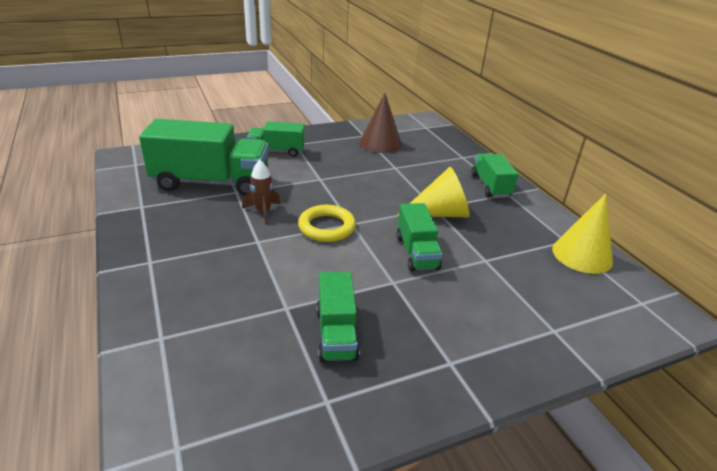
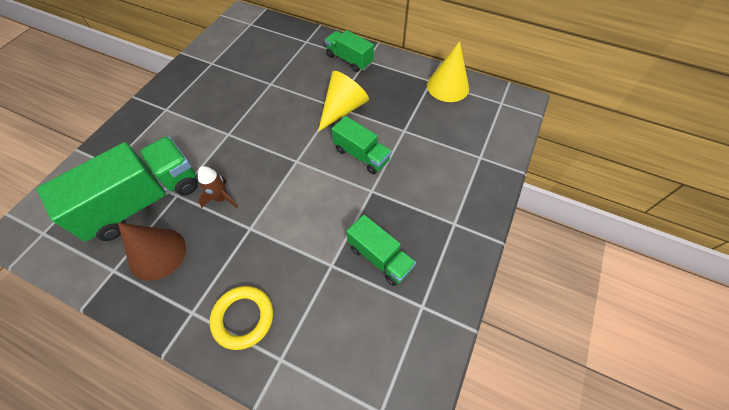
camera: 40 degrees left, 25 degrees up
(277, 151) = (159, 128): green truck -> none
(327, 227) = (284, 177): yellow ring -> yellow ring (243, 318)
(380, 143) = (234, 64): brown cone -> brown cone (157, 253)

